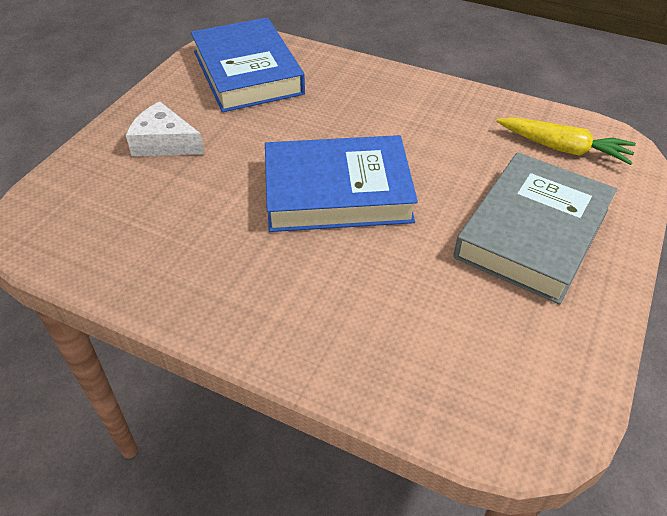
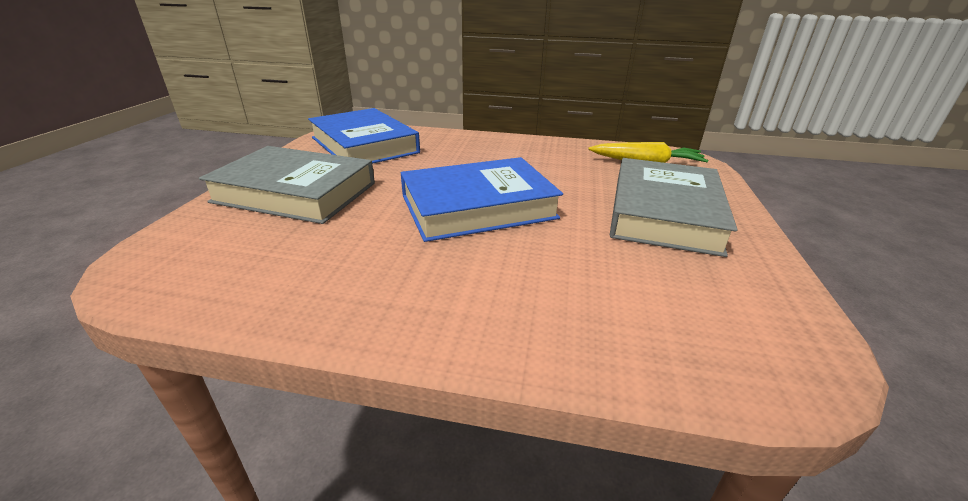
camera: 15 degrees left, 15 degrees down
(164, 143) = (295, 192): white cheese -> grey book

